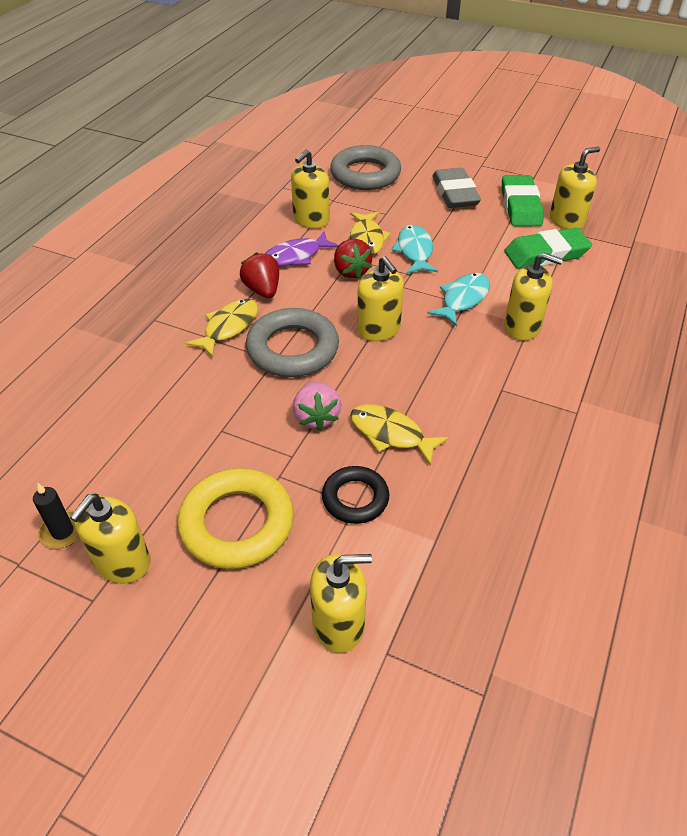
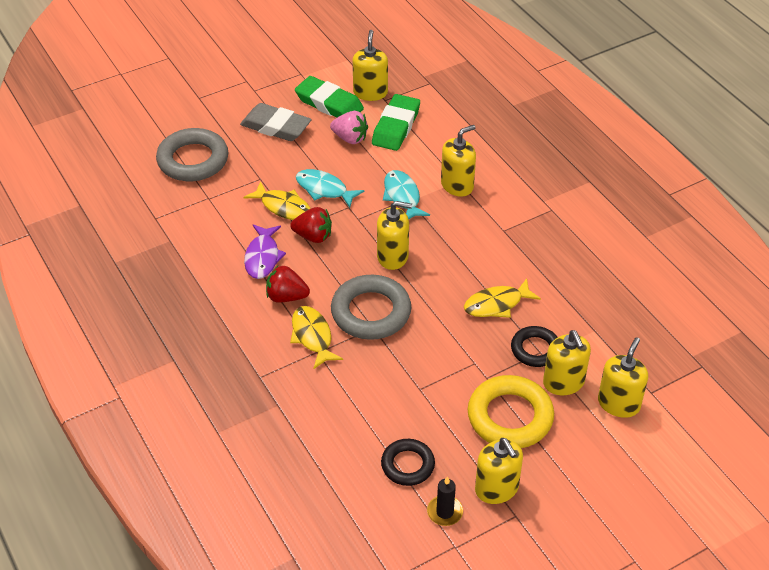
camera: 55 degrees left, 0 degrees up
(111, 470) = (407, 465): none -> black ring
(311, 220) = (223, 225): yellow soap dispenser -> yellow soap dispenser (563, 382)
(316, 417) = (450, 333): pink strawberry -> pink strawberry (350, 138)

